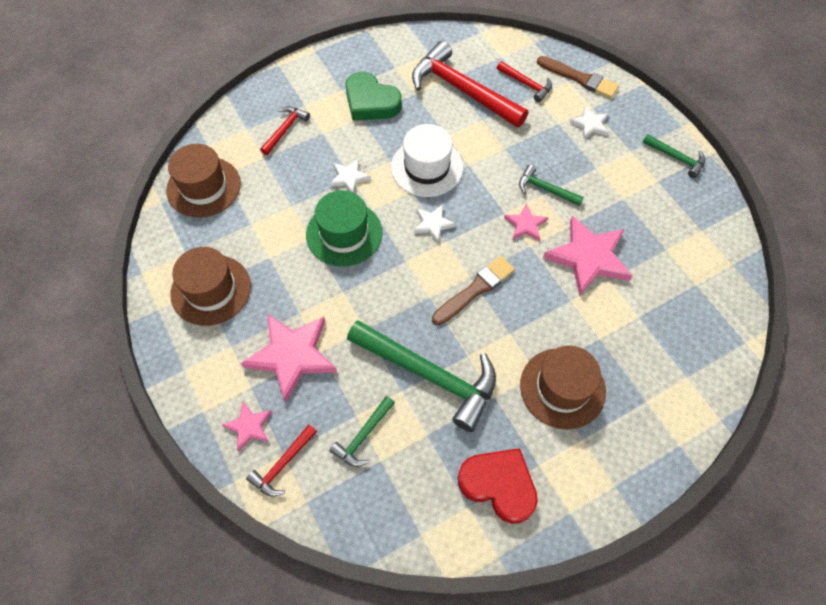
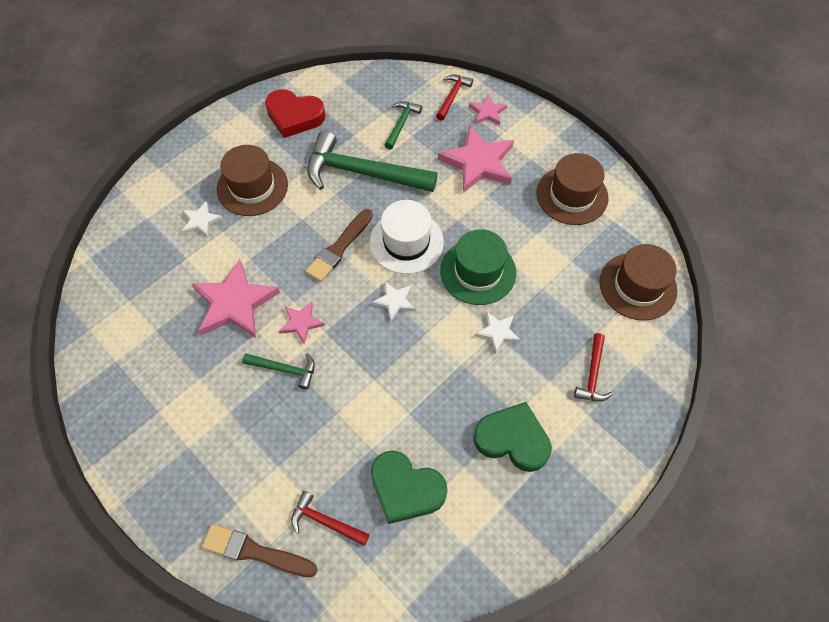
camera: 165 degrees right, 0 degrees up
(427, 167) = (419, 365): white hat -> white hat (406, 242)
(462, 90) = (406, 489): red hammer -> green heart
(590, 125) = (238, 474): white star -> white star (201, 221)
(676, 158) = (134, 449): green hammer -> none

